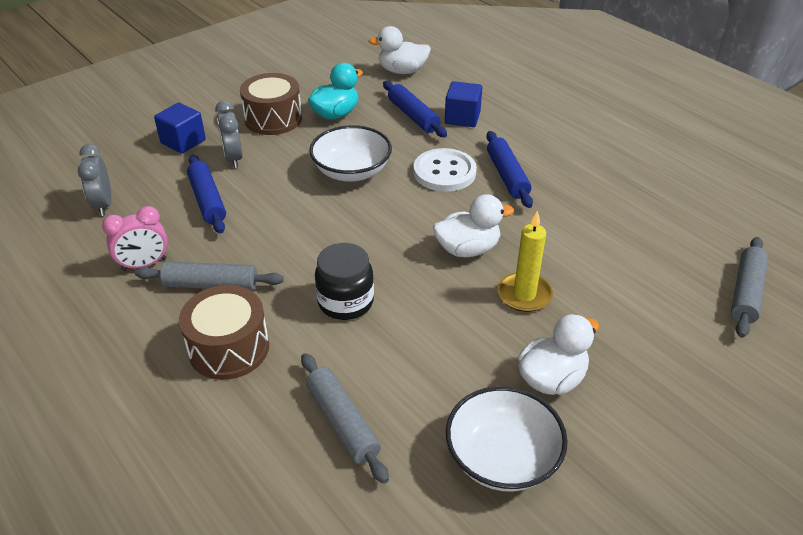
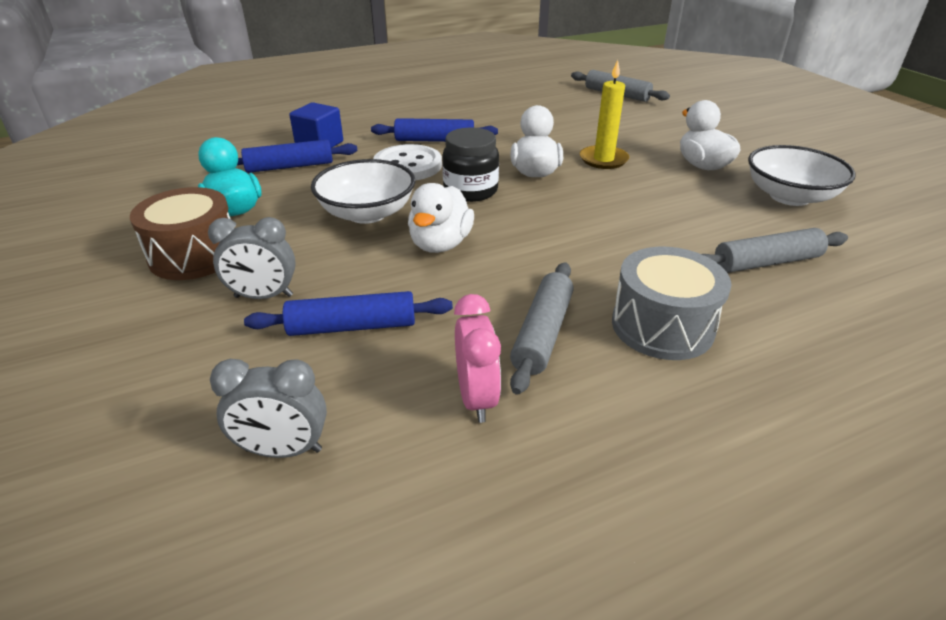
camera: 75 degrees left, 5 degrees down
(183, 142) = (169, 344): blue cube -> none
(229, 348) = (662, 326): brown drum -> grey drum
(345, 302) = (596, 242): black jar -> black jar (470, 191)
(402, 71) = (188, 160): white duck -> white duck (440, 244)

